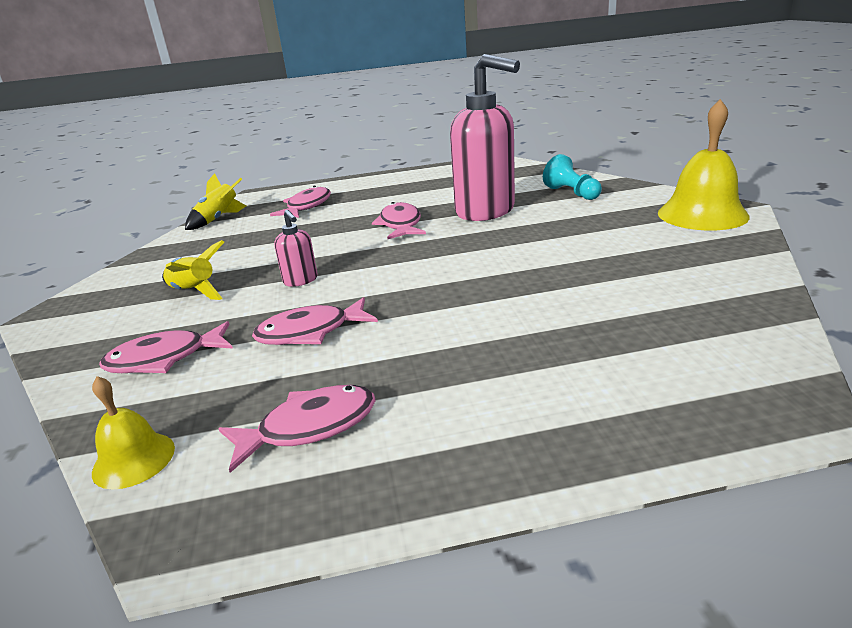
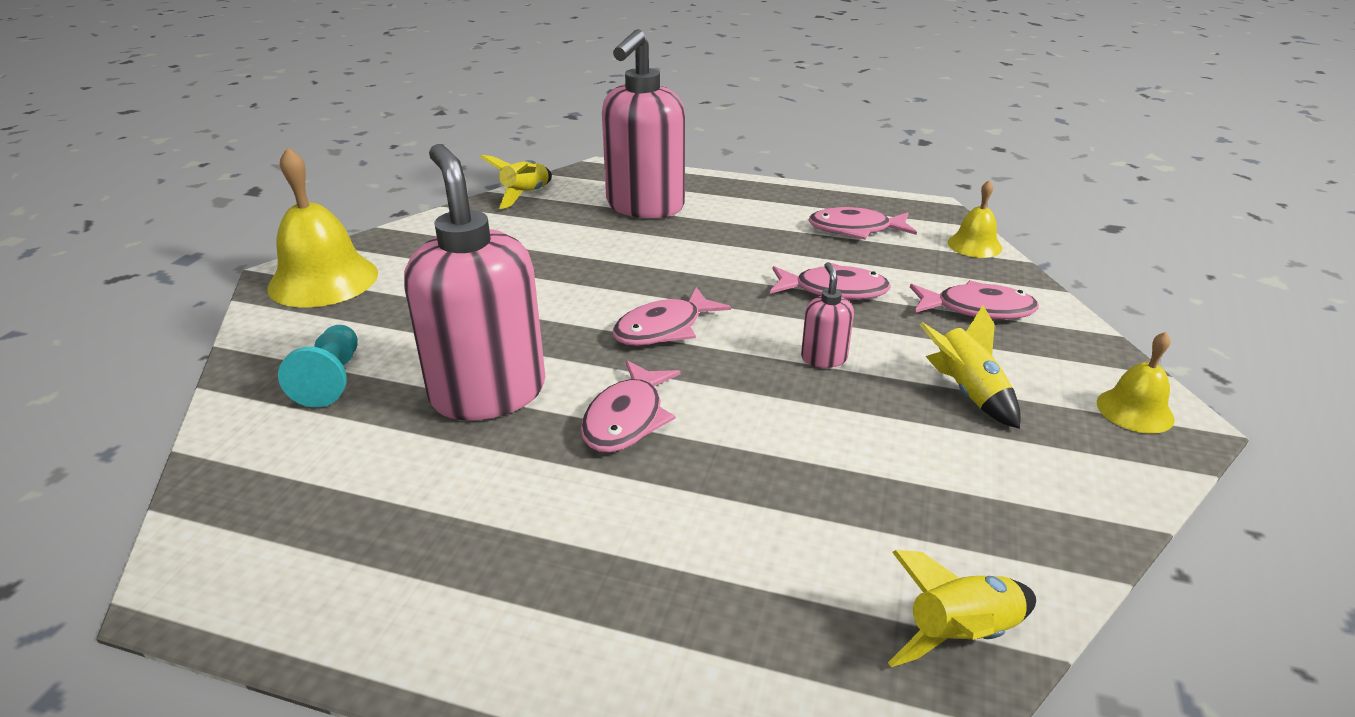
camera: 155 degrees left, 5 degrees up
(71, 316) = (1135, 410): none -> yellow bell
(307, 206) = (741, 584): pink fish -> pink fish (664, 328)
(607, 362) = (644, 207): none -> pink soap dispenser
(763, 325) = (525, 195): none -> yellow rocket

